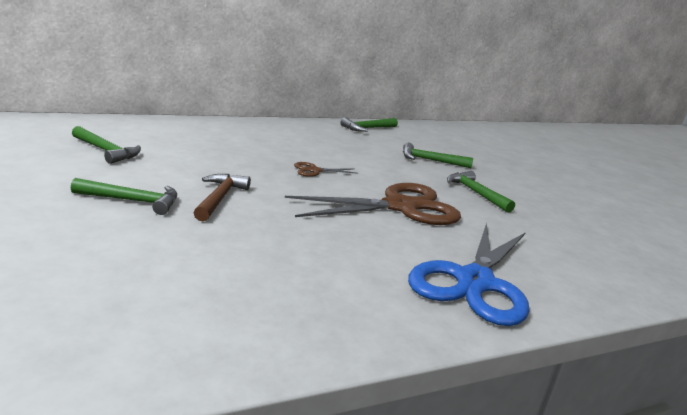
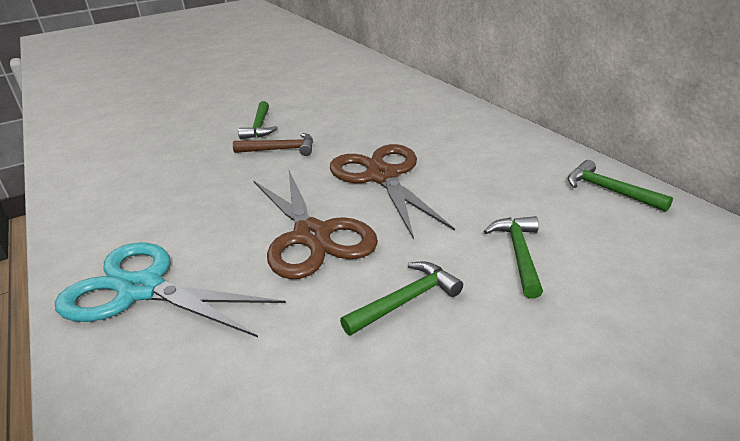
camera: 90 degrees right, 10 degrees up
(106, 151) = (346, 99): green hammer -> none
(314, 171) = (382, 176): brown scissors -> brown scissors, size x2.39
(474, 282) = (141, 290): blue scissors -> turquoise scissors

